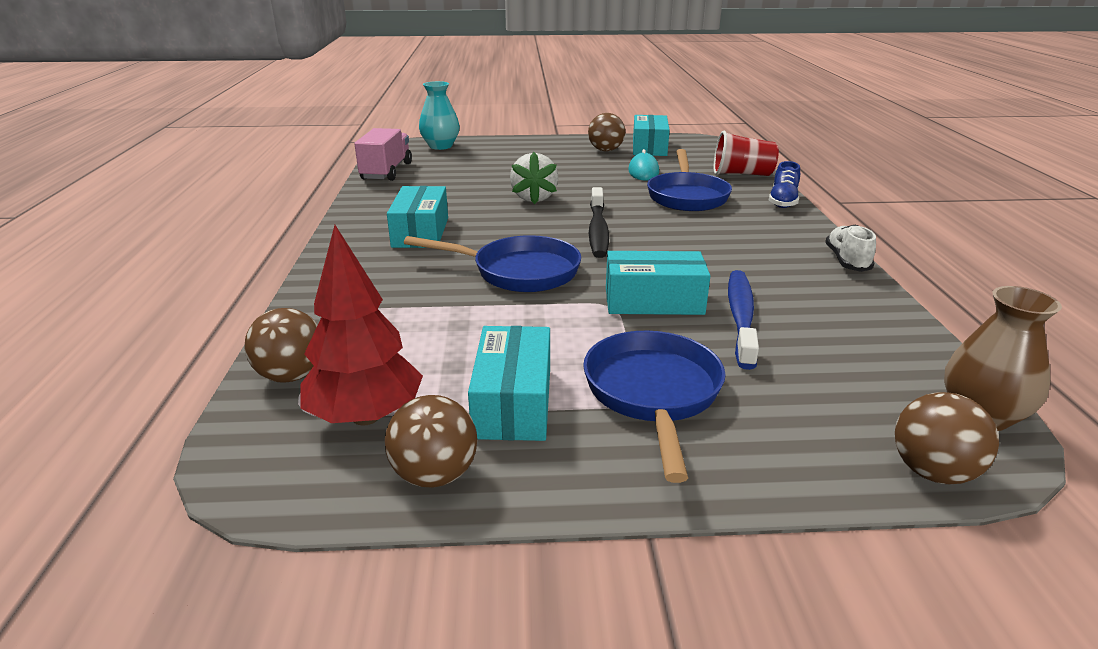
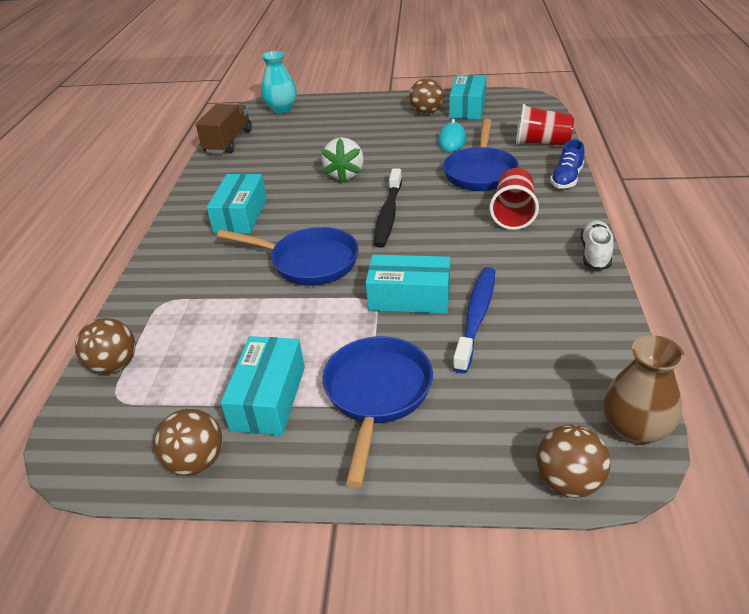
camera: 10 degrees right, 10 degrees up
(366, 417) = (159, 406): red tree -> none
(386, 171) = (228, 142): pink truck -> brown truck
(739, 229) = (513, 213): none -> red cup

